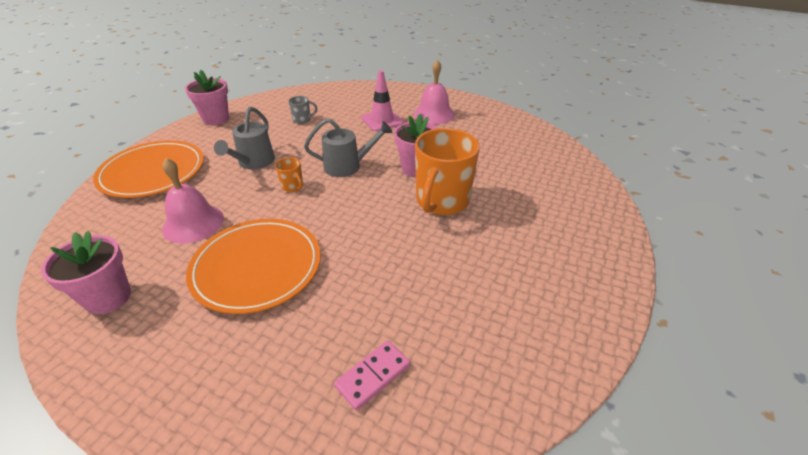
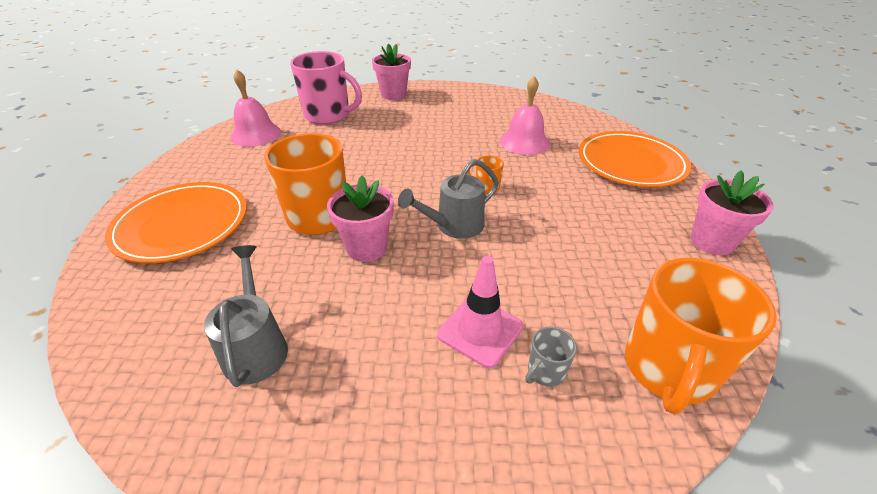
camera: 155 degrees right, 0 degrees up
(108, 297) = (508, 105): pink flower pot -> pink flower pot (393, 95)
(253, 162) = (560, 198): grey watering can -> grey watering can (256, 346)
(257, 267) = (441, 134): orange plate -> orange plate (182, 225)
(302, 120) = (602, 283): grey mug -> grey mug (545, 372)
(321, 95) = (668, 369): none -> orange mug
(373, 376) = (328, 115): pink domino -> pink mug
(434, 114) = (394, 394): pink bell -> pink bell (256, 134)

